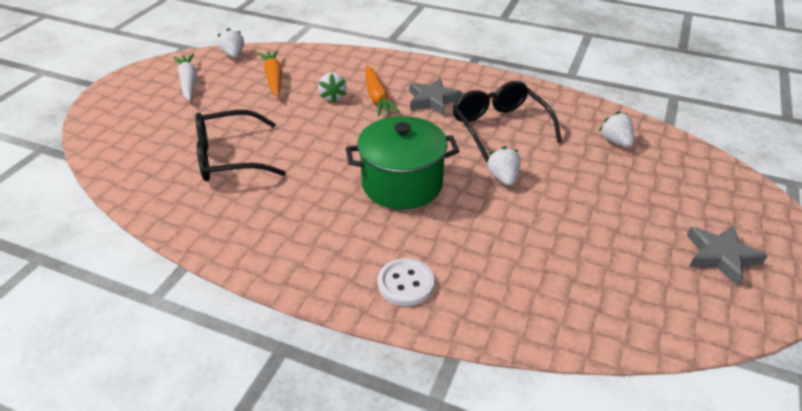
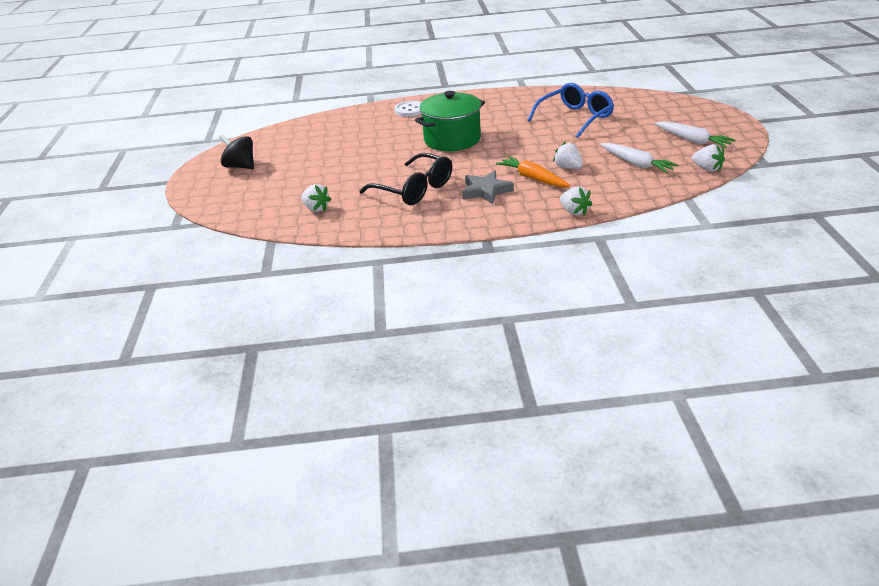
camera: 155 degrees right, 5 degrees down
(229, 158) = (575, 118): black glasses -> blue glasses
(273, 78) = (636, 164): orange carrot -> white carrot
(503, 177) = (390, 162): white strawberry -> white strawberry (574, 211)
(720, 256) = (240, 166): grey star -> black spinning top

